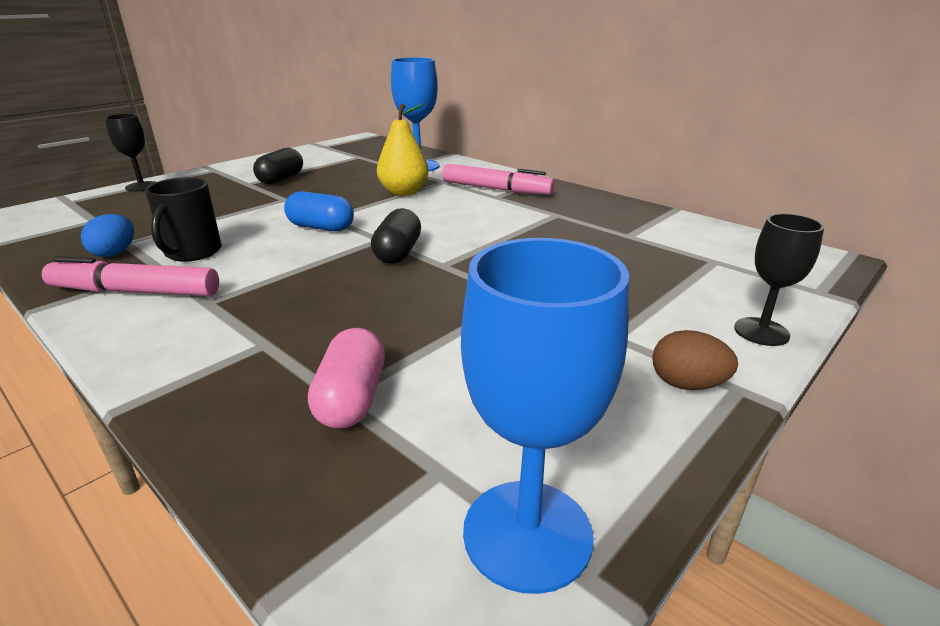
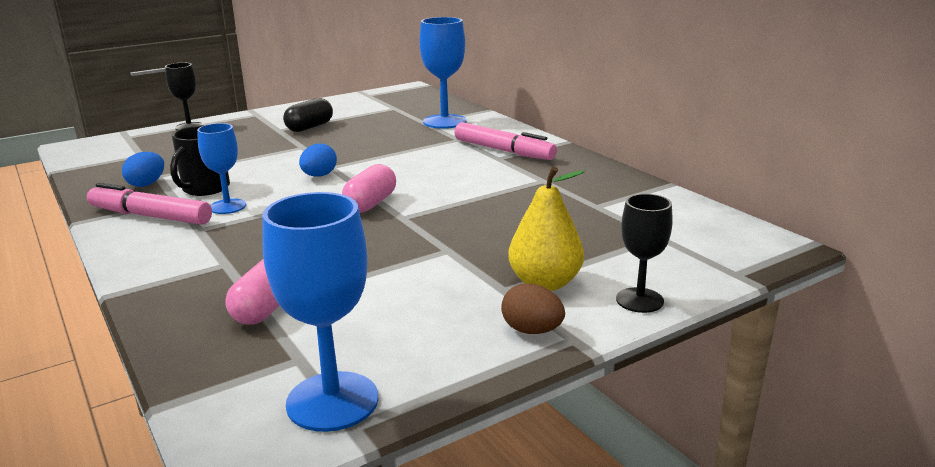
camera: 15 degrees right, 5 degrees down
(231, 271) = (227, 206): none -> blue goblet
(321, 227) = (319, 176): blue capsule -> blue egg
(398, 253) = (370, 203): black capsule -> pink capsule
(404, 192) = (413, 148): yellow pear -> yellow pear (545, 283)

